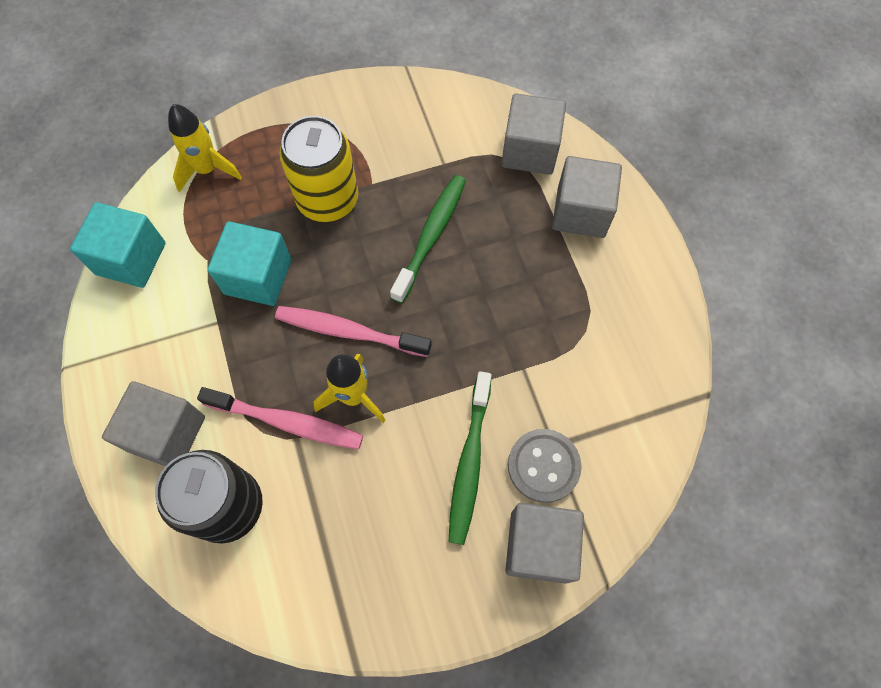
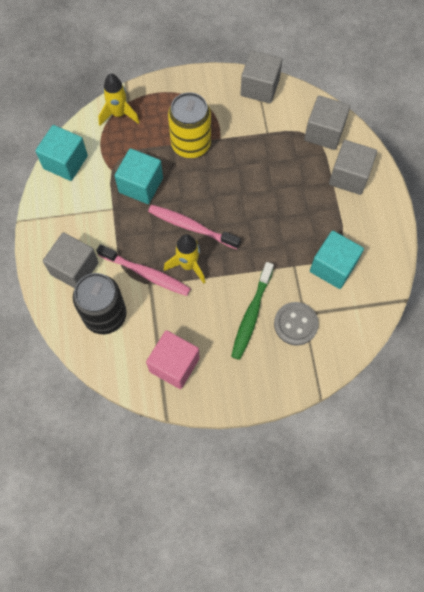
camera: 10 degrees right, 0 degrees up
(356, 573) = (174, 365): none -> pink cube
(431, 236) = (251, 177): green toothbrush -> none
(539, 546) = (284, 369): grey cube -> grey cube (260, 87)
(584, 360) = (333, 267): none -> turquoise cube

